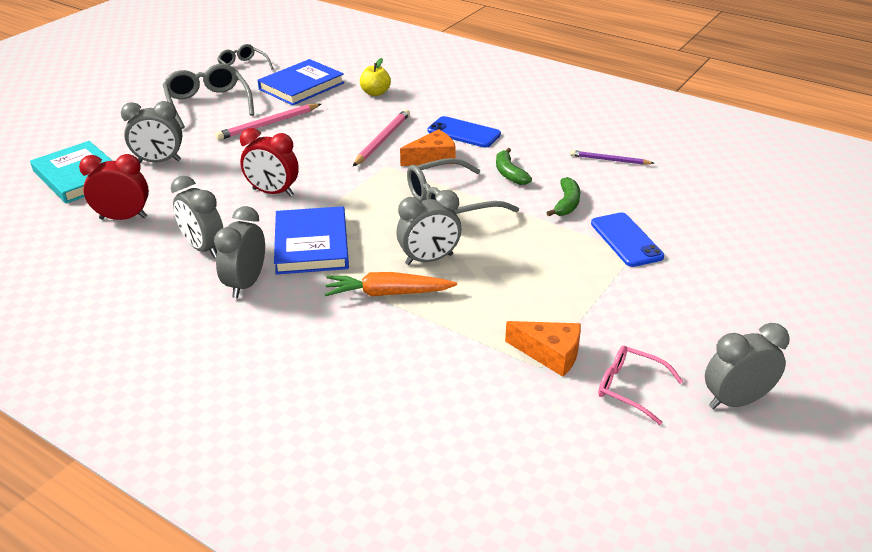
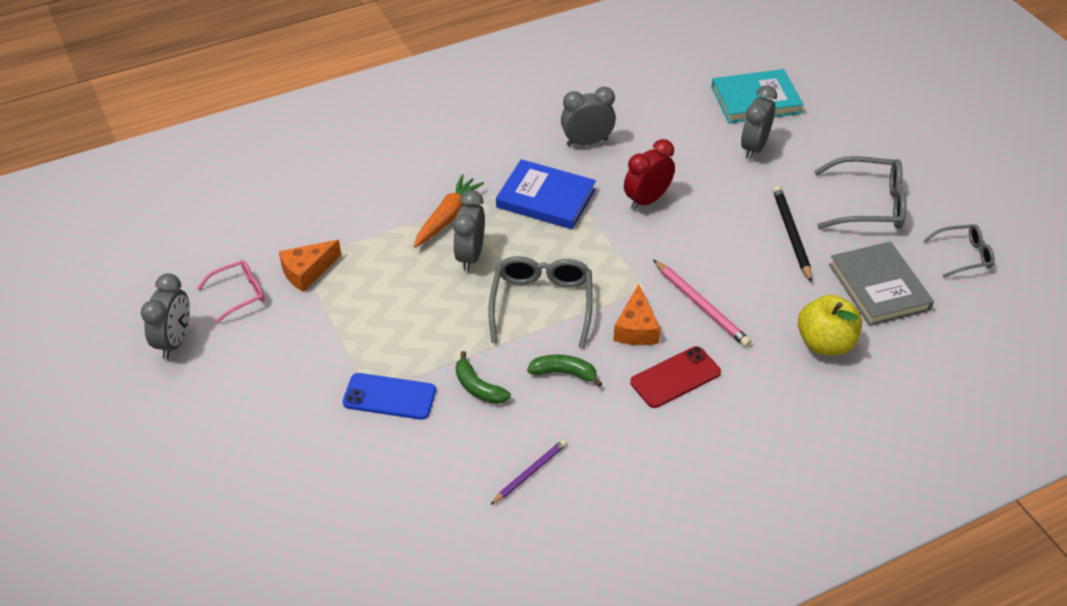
camera: 120 degrees right, 10 degrees up
(123, 218) = (665, 111): red clock -> none
(246, 284) = (521, 151): grey clock -> none
(268, 124) = (791, 234): pink pencil -> black pencil
(301, 86) = (879, 287): blue book -> grey book
(375, 93) = (825, 343): yellow apple -> yellow apple, size x1.52
(464, 133) = (675, 377): blue phone -> red phone

